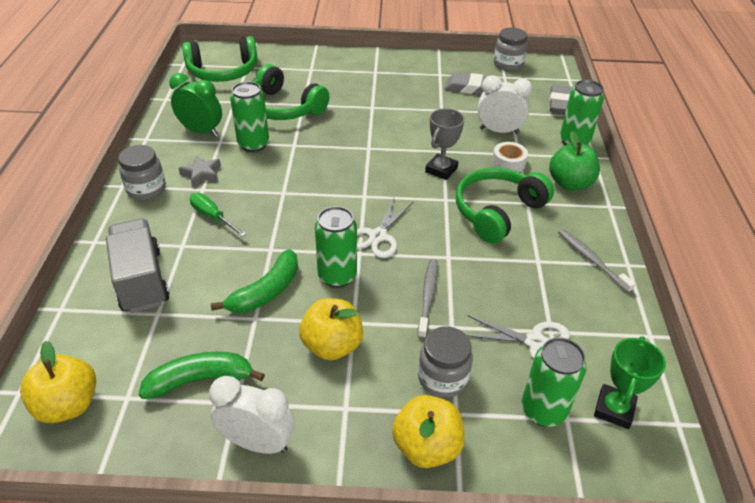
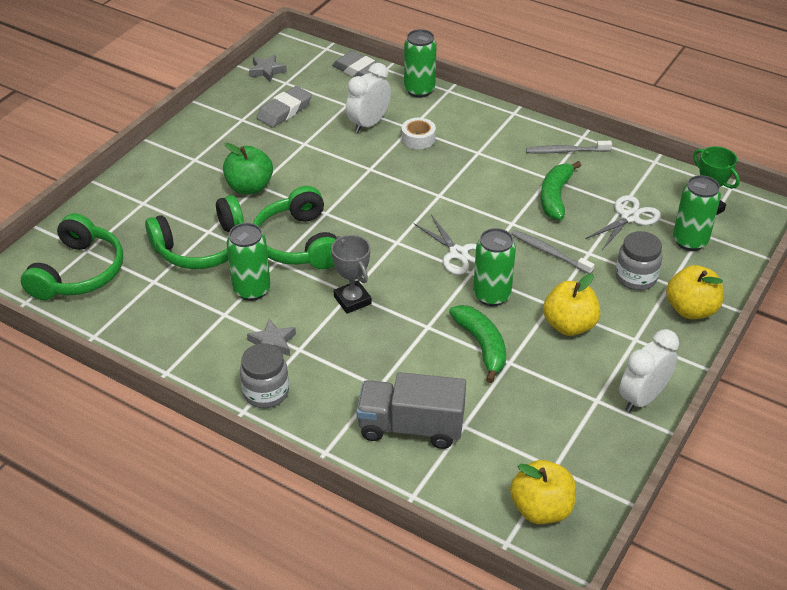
camera: 60 degrees left, 0 degrees up
(200, 380) = (561, 415): green banana -> green banana (555, 197)
(201, 131) = (191, 323): green clock -> none
(212, 217) = (351, 353): green screwdriver -> none
(441, 170) = (396, 181): grey trophy -> grey trophy (352, 300)
(497, 212) = (477, 173): green headphones -> green headphones (298, 243)
(508, 64) = (267, 71): grey jar -> grey star
(570, 183) = (471, 119): green apple -> green apple (249, 187)

